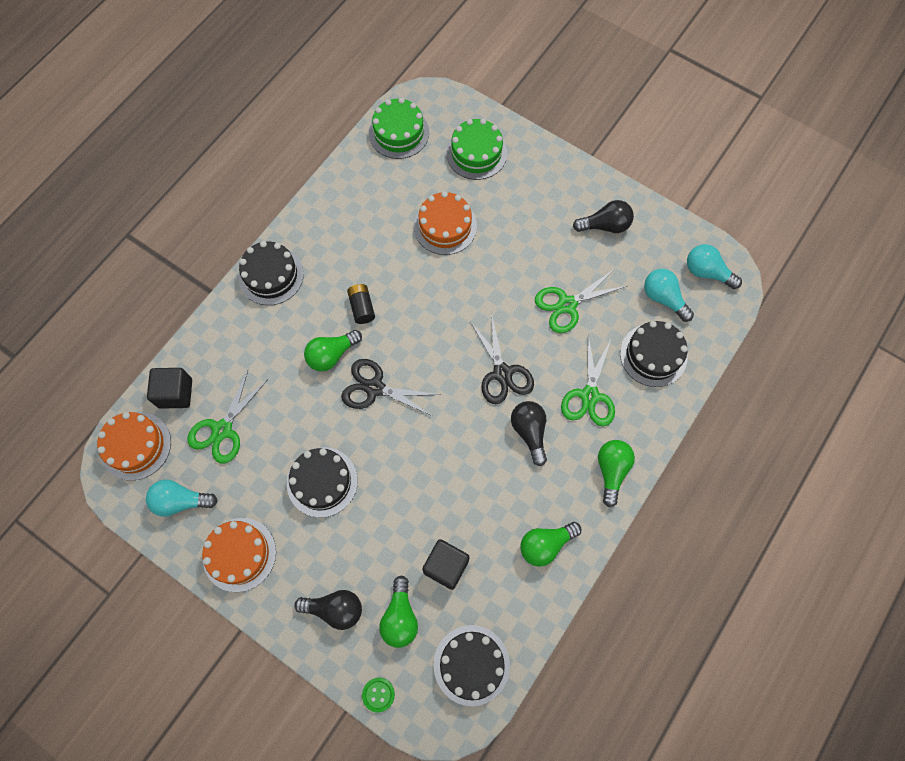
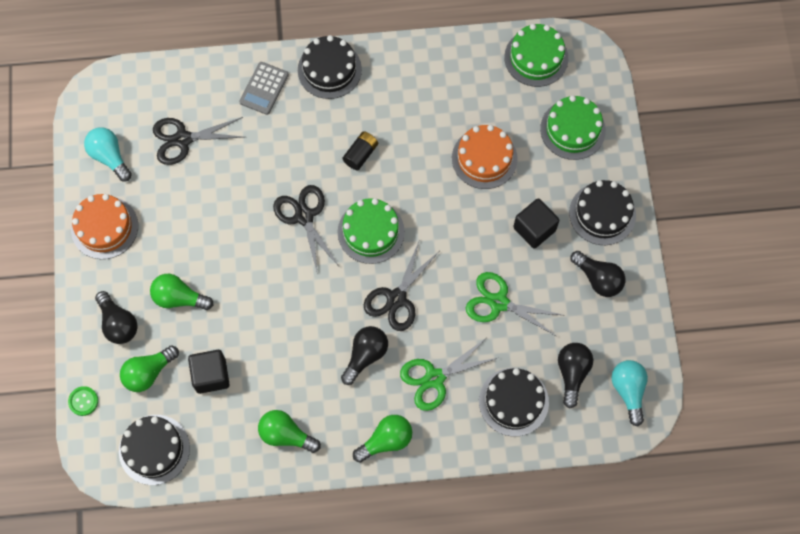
camera: 50 degrees right, 0 degrees up
(136, 446) = (123, 93): orange cake -> none
(175, 393) = (183, 85): black cube -> black cube (534, 229)
(222, 430) = (183, 139): green scissors -> black scissors
(239, 334) = (264, 88): none -> grey calculator
(322, 482) = (202, 239): black cake -> black cake (602, 214)
(332, 355) = (304, 165): green light bulb -> green light bulb (179, 298)
(432, 349) = (371, 232): none -> green cake
(663, 298) = (572, 373): turquoise light bulb -> black light bulb

